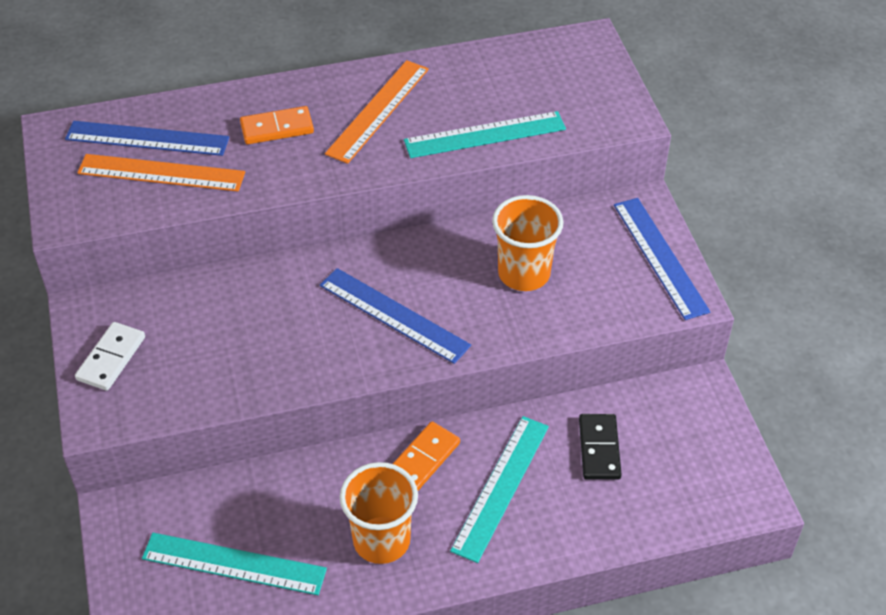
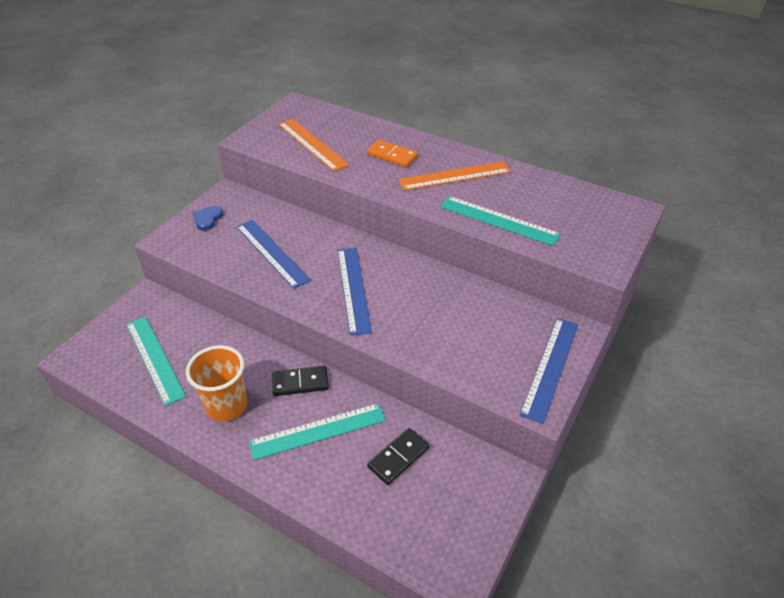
camera: 45 degrees right, 5 degrees down
(111, 358) = (207, 219): white domino -> blue heart
(147, 138) = (327, 127): blue ruler -> blue ruler (272, 252)
(424, 459) = (300, 383): orange domino -> black domino
(524, 274) = (451, 318): orange cup -> none

